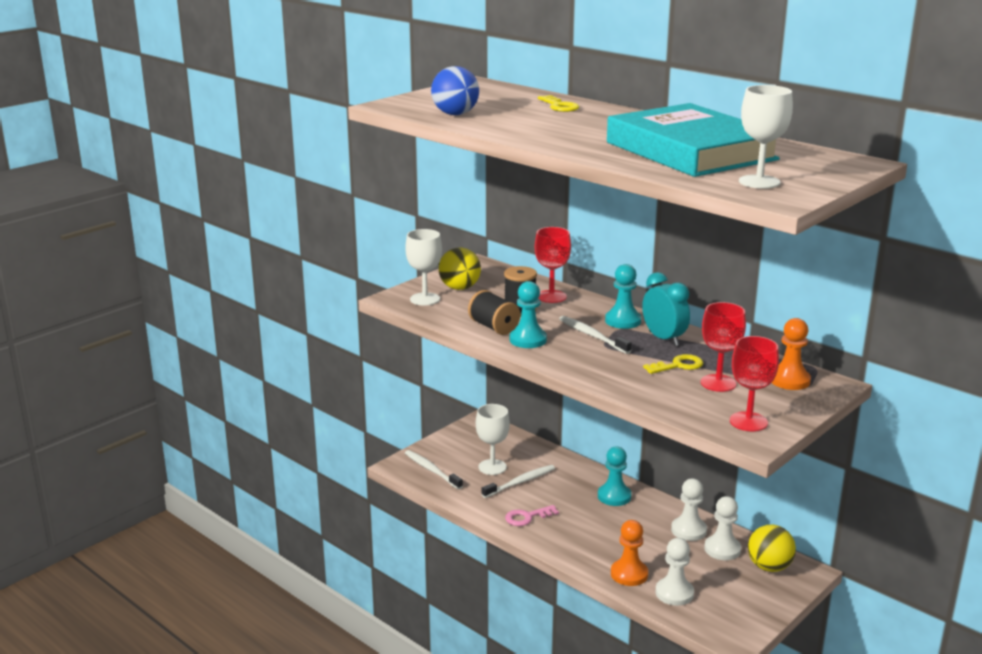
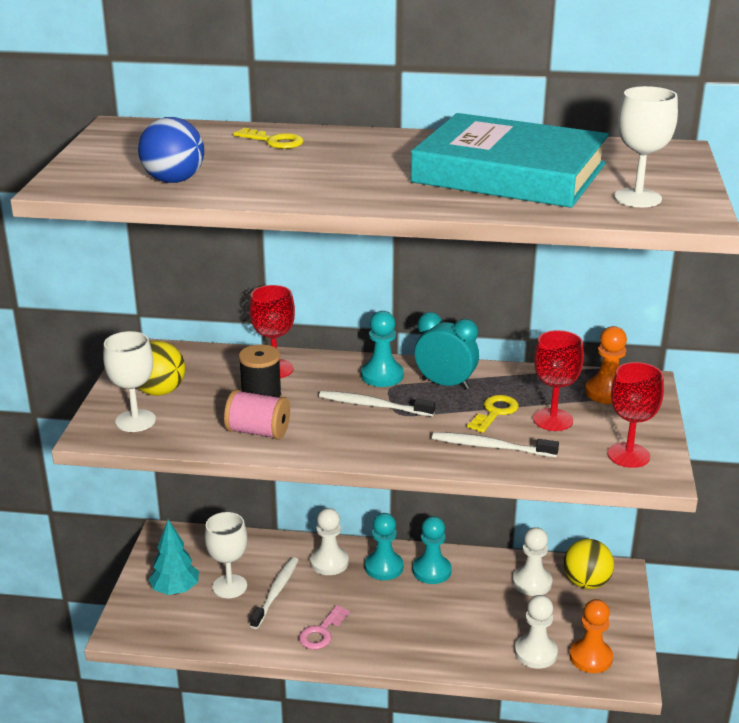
camera: 35 degrees left, 5 degrees up
(432, 470) = (165, 620): white toothbrush -> white toothbrush (491, 447)
(455, 456) = (175, 590): none -> turquoise tree
(494, 327) = (258, 432): black spool -> pink spool
(528, 340) = (314, 435): turquoise pawn -> turquoise pawn (431, 571)
(629, 574) = (478, 652): orange pawn -> orange pawn (590, 657)
(688, 530) = (485, 575): white pawn -> white pawn (329, 562)

